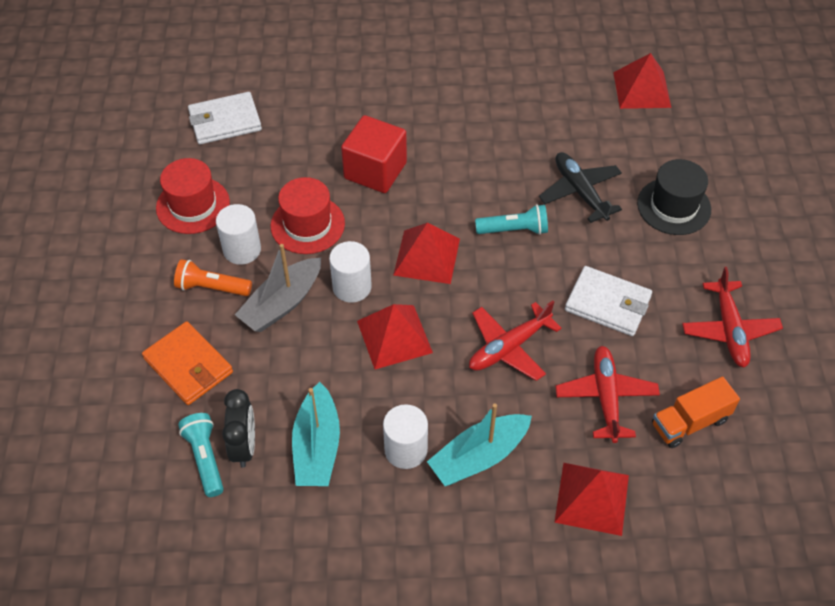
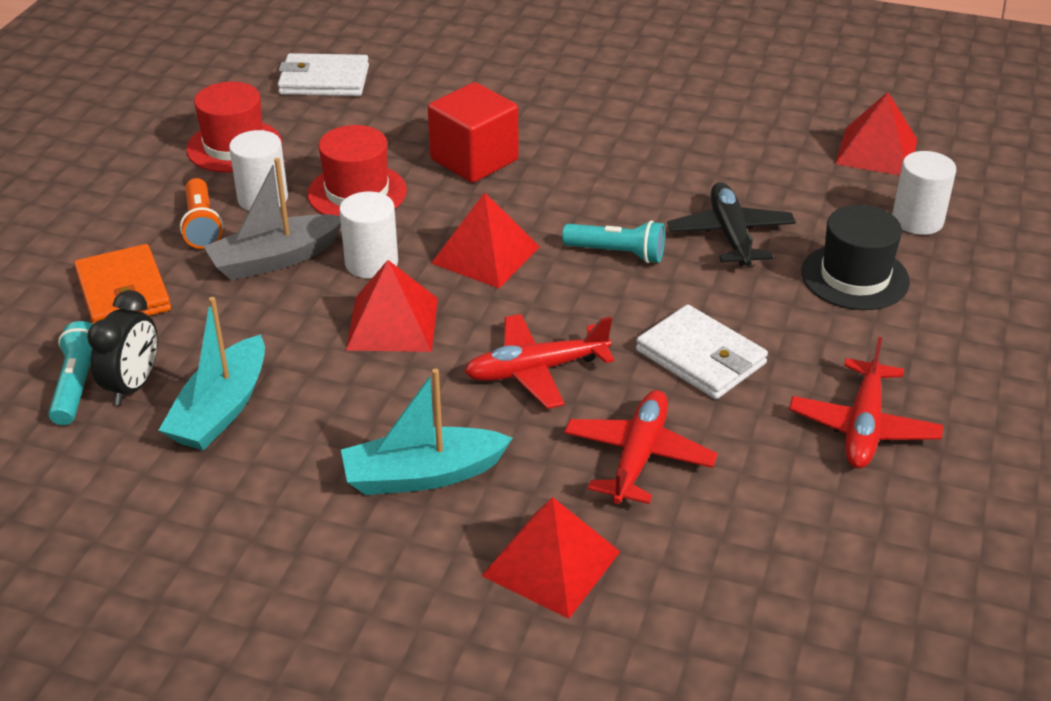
camera: 20 degrees right, 15 degrees down
(211, 288) = (202, 225): orange flashlight -> orange flashlight turned 135 degrees counterclockwise
(406, 450) = (331, 442): white cylinder -> white cylinder (917, 220)
(690, 422) = (745, 516): orange truck -> none

